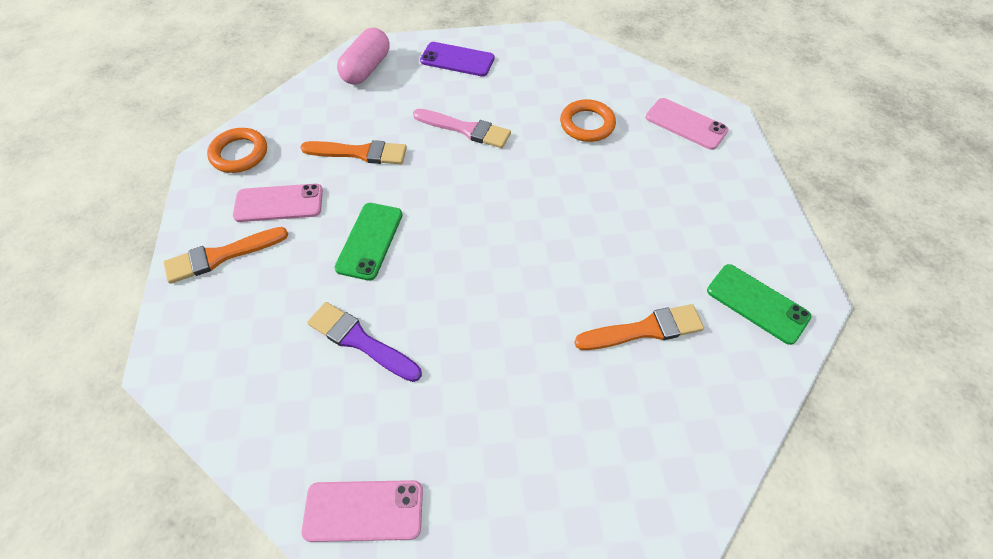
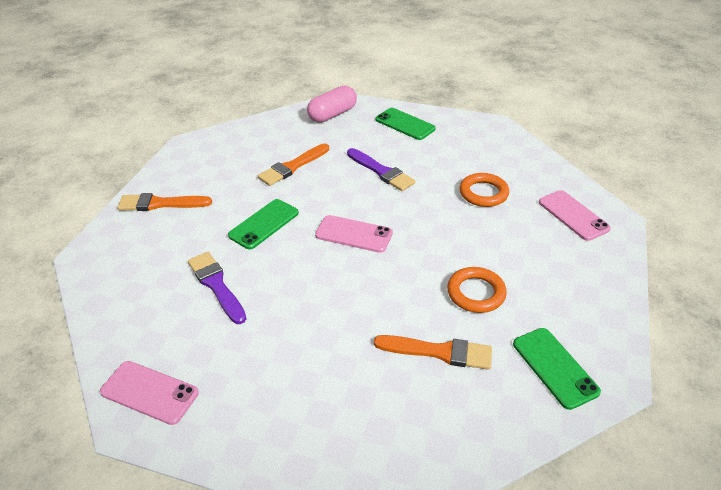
camera: 25 degrees right, 15 degrees down
(239, 154) = (211, 146): orange ring -> orange ring (476, 293)
(279, 203) = (217, 183): pink phone -> pink phone (354, 234)
(359, 153) = (293, 166): orange brush -> orange brush turned 105 degrees clockwise
(457, 60) = (405, 124): purple phone -> green phone
(465, 129) = (381, 171): pink brush -> purple brush

